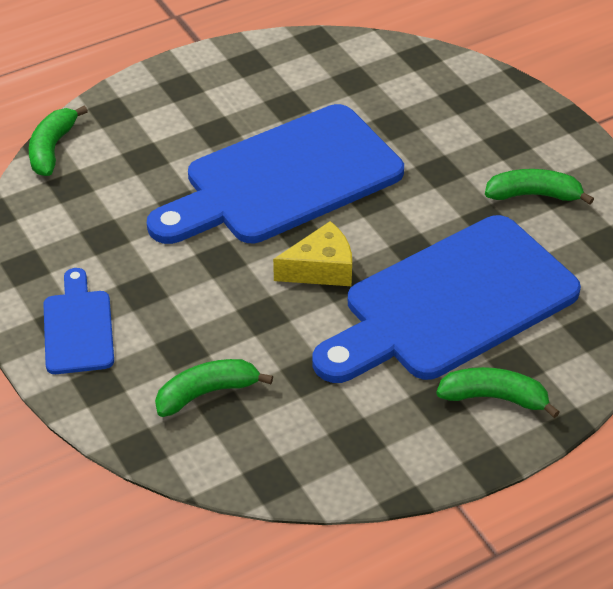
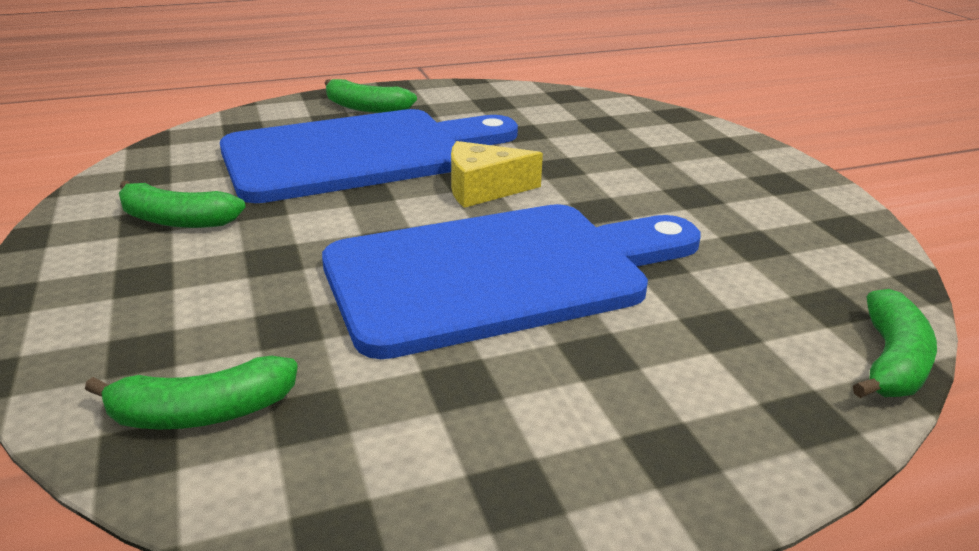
camera: 170 degrees left, 15 degrees down
(78, 327) = (757, 177): blue cutting board -> none
(207, 393) = (618, 132): green banana -> green banana (202, 413)

